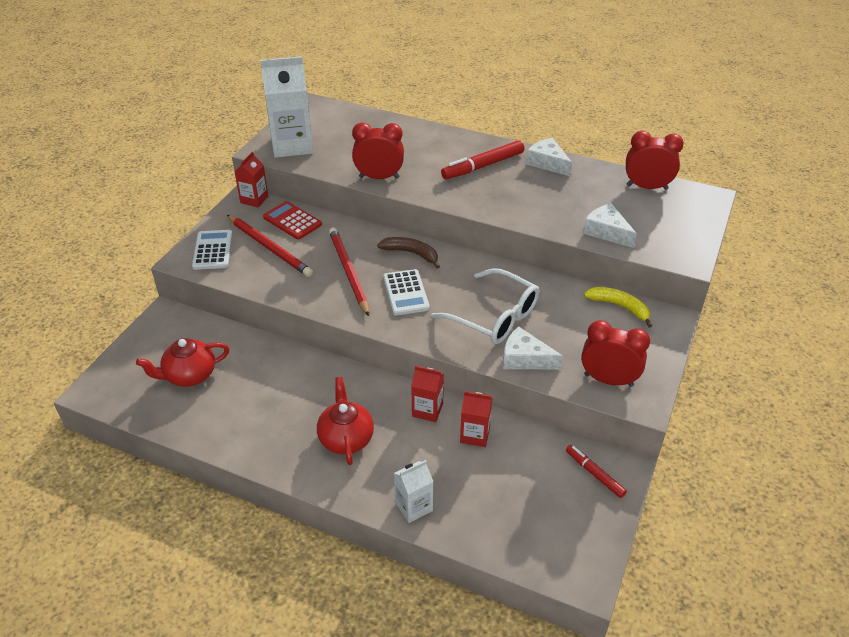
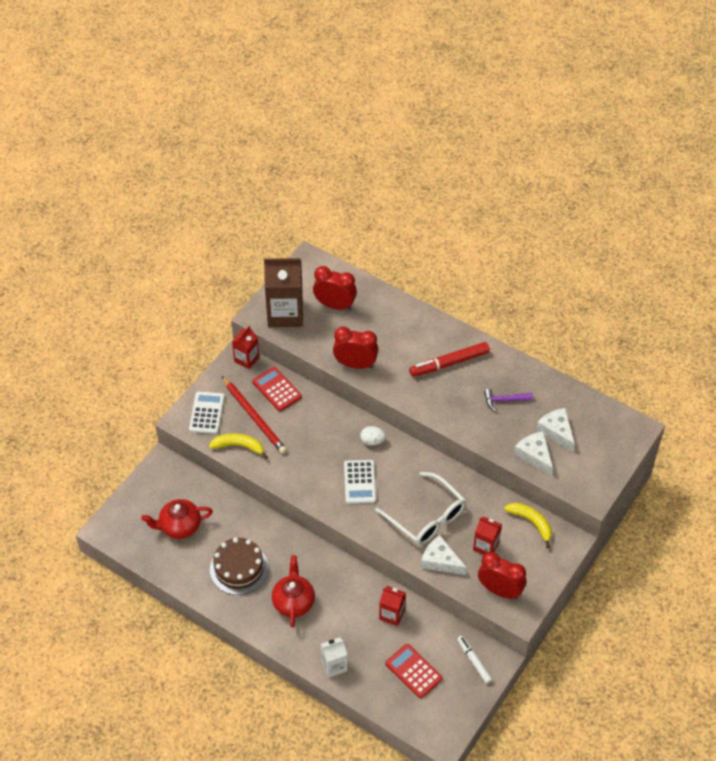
camera: 10 degrees right, 10 degrees up
(254, 276) = (239, 446): none -> yellow banana
(270, 411) = (239, 568): none -> brown cake
(292, 145) = (285, 313): white carton -> brown carton
(348, 272) = (316, 453): red pencil -> none
(411, 253) = (372, 441): brown banana -> white egg
(427, 410) = (360, 587): red carton -> red carton (486, 546)
(520, 497) = (413, 671): none -> red calculator
(547, 163) = (507, 367): white cheese -> white cheese (556, 431)
(554, 189) = (504, 400): none -> purple hammer
(594, 474) = (474, 661): red marker -> white marker
(647, 187) = (587, 409): red clock -> red clock (335, 305)

